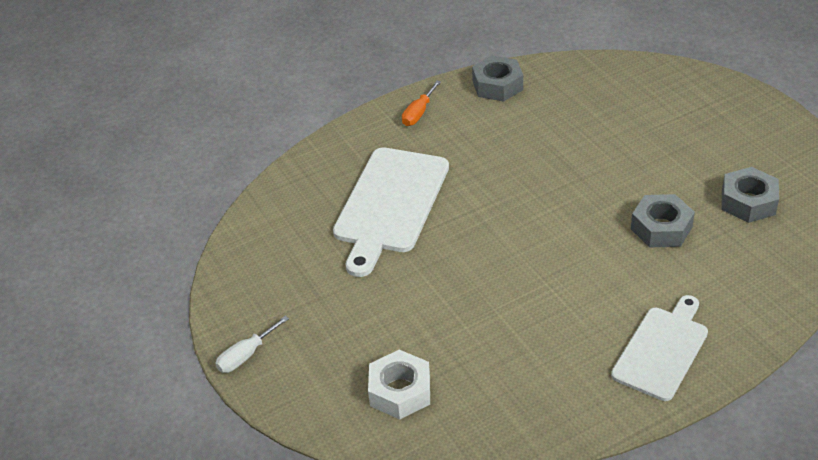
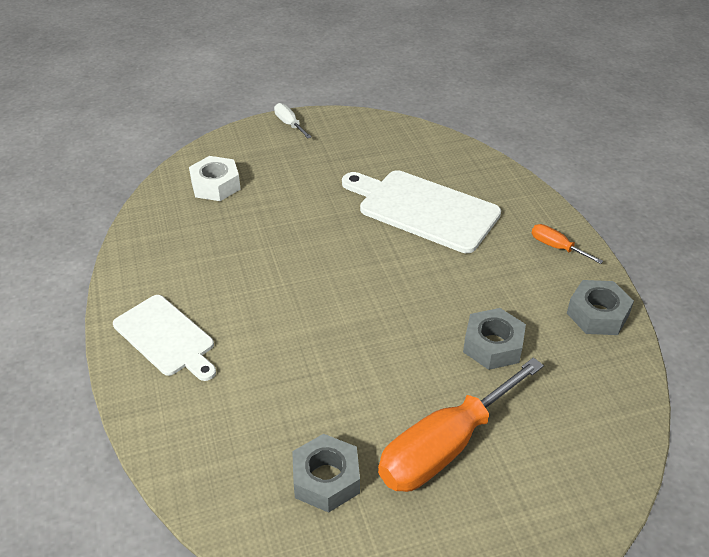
camera: 100 degrees right, 0 degrees up
(661, 228) = (317, 386): grey nut -> grey nut (493, 345)
(679, 147) = (445, 447): none -> orange screwdriver

